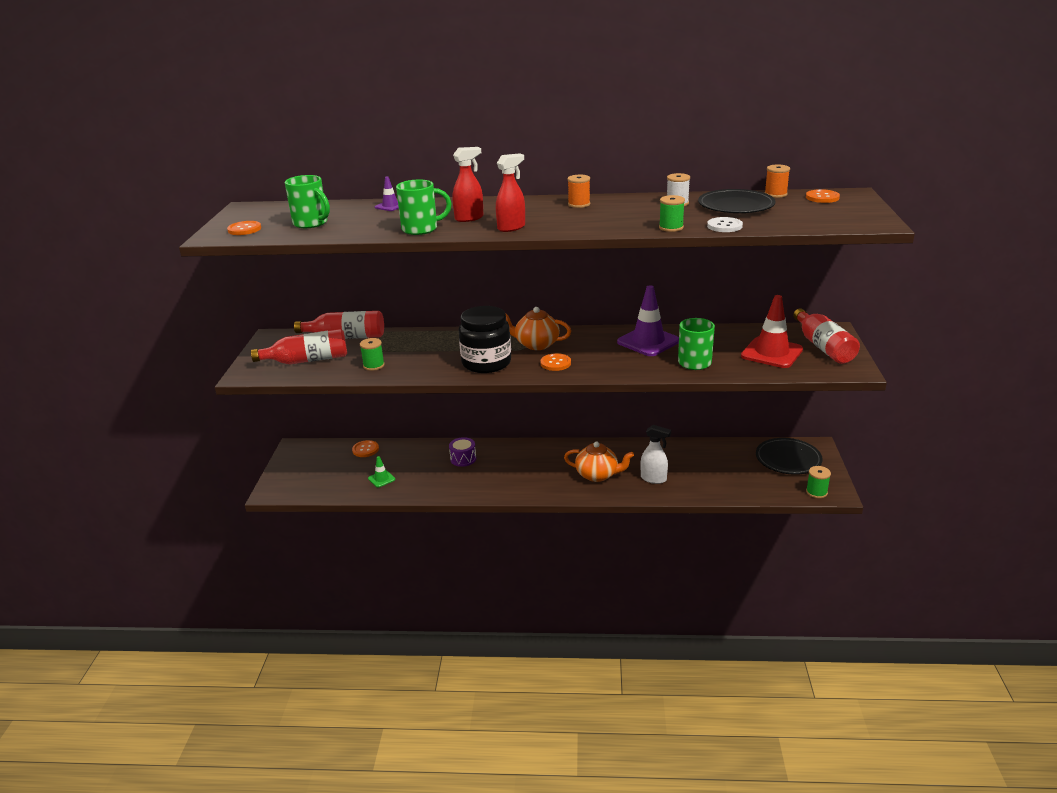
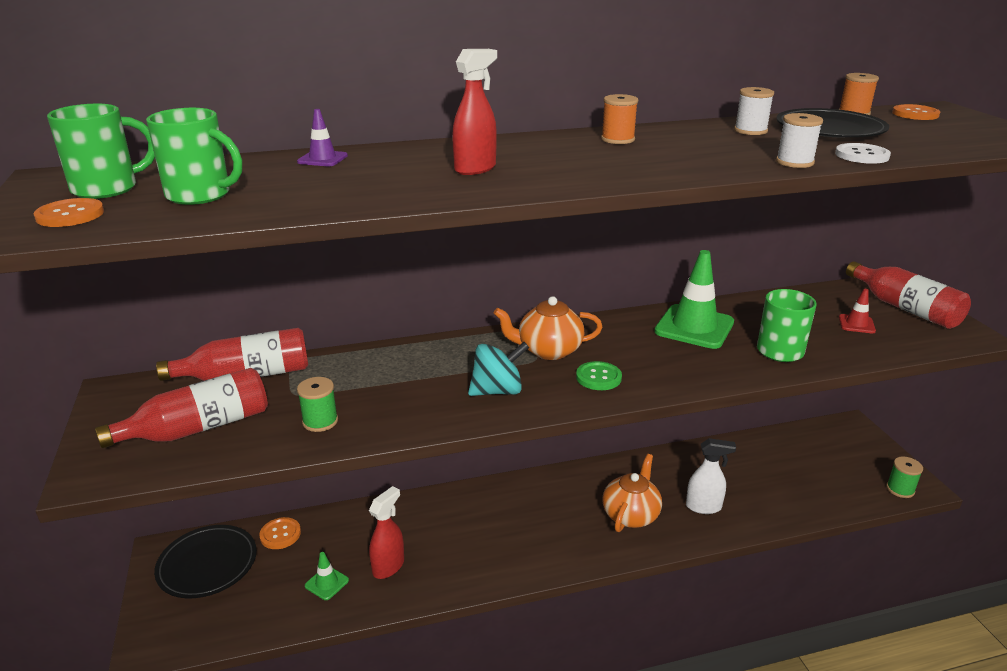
camera: 20 degrees left, 0 degrees up
(421, 229) = (413, 191): green mug -> green mug (108, 189)
(463, 459) = (435, 523): purple drum -> none
(486, 363) = (497, 391): black jar -> turquoise spinning top
(511, 228) = (561, 178): red spray bottle -> red spray bottle (388, 566)
(555, 363) = (598, 377): orange button -> green button
(597, 475) = (631, 514): orange teapot -> orange teapot turned 60 degrees counterclockwise
(648, 341) = (694, 327): purple traffic cone -> green traffic cone
(671, 227) = (794, 162): green spool -> white spool
(771, 353) = (856, 324): red traffic cone -> red traffic cone, size x0.48
(788, 459) = (836, 448): black plate -> black plate (207, 564)

